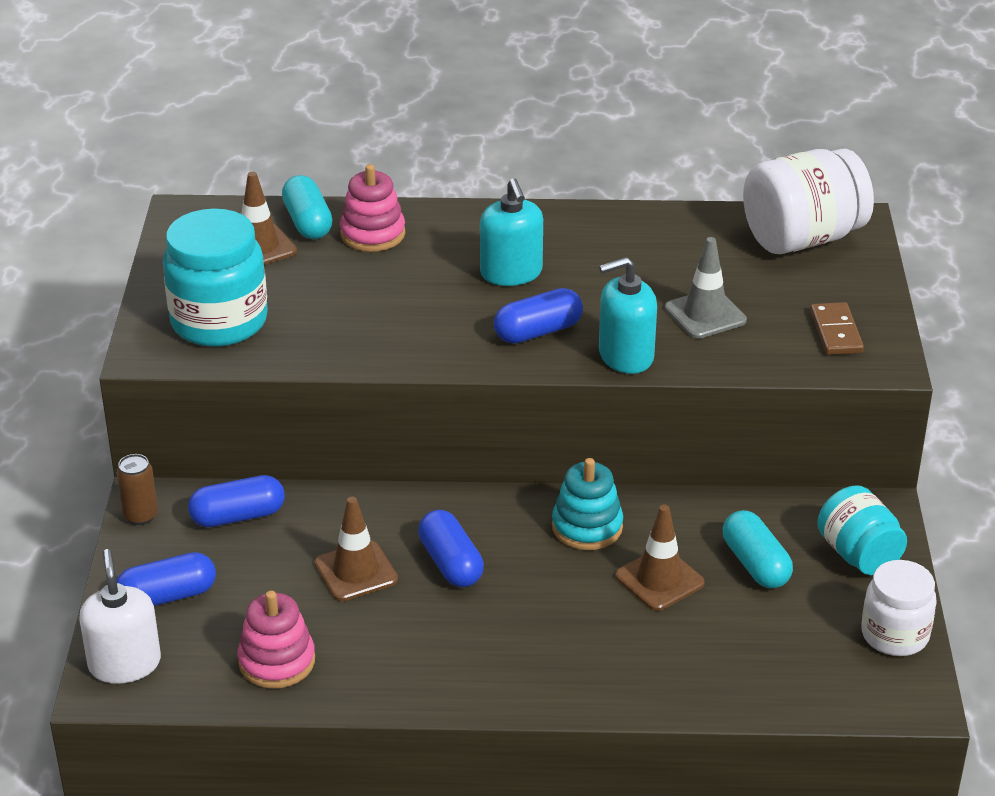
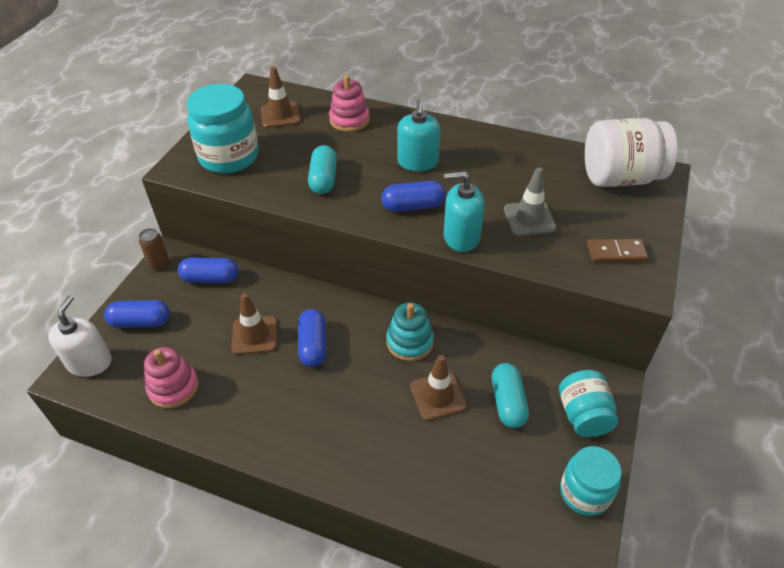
camera: 20 degrees right, 10 degrees up
(307, 222) = (317, 106): turquoise capsule -> turquoise capsule (323, 179)
(836, 332) = (616, 253): brown domino -> brown domino turned 75 degrees clockwise
(894, 635) = (584, 493): white jar -> turquoise jar

